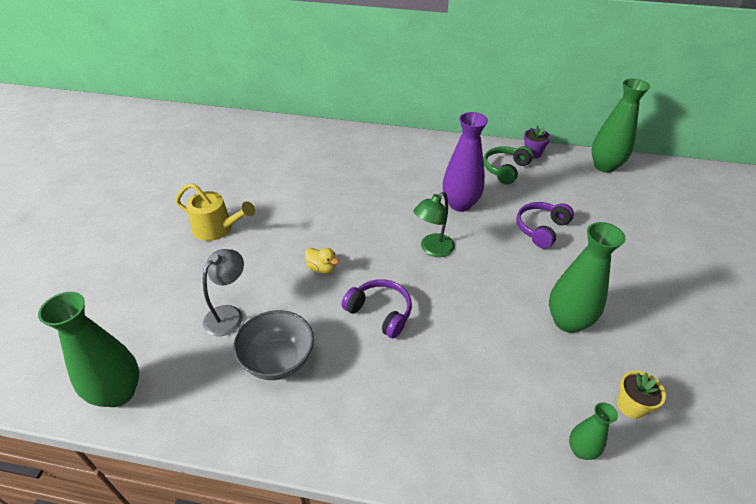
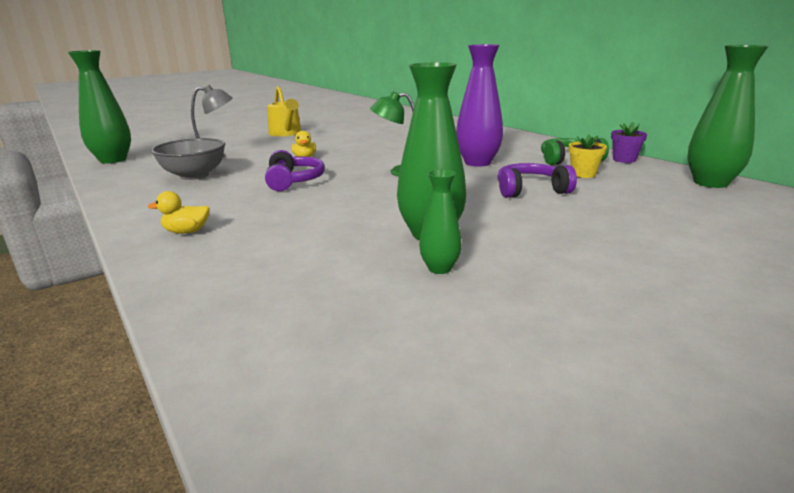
camera: 45 degrees right, 20 degrees down
(433, 437) = (187, 232): none -> yellow duck
(581, 450) = (260, 289): green vase -> green vase (439, 268)
(631, 406) = (369, 295): yellow flower pot -> yellow flower pot (583, 174)

